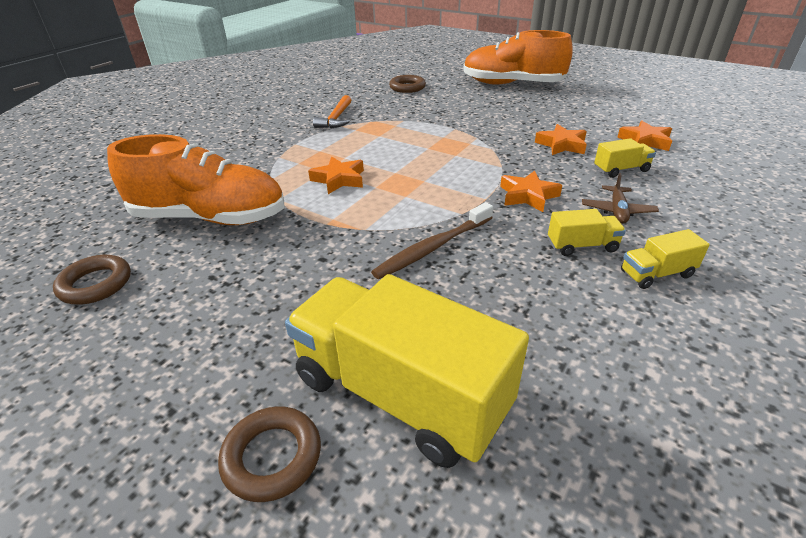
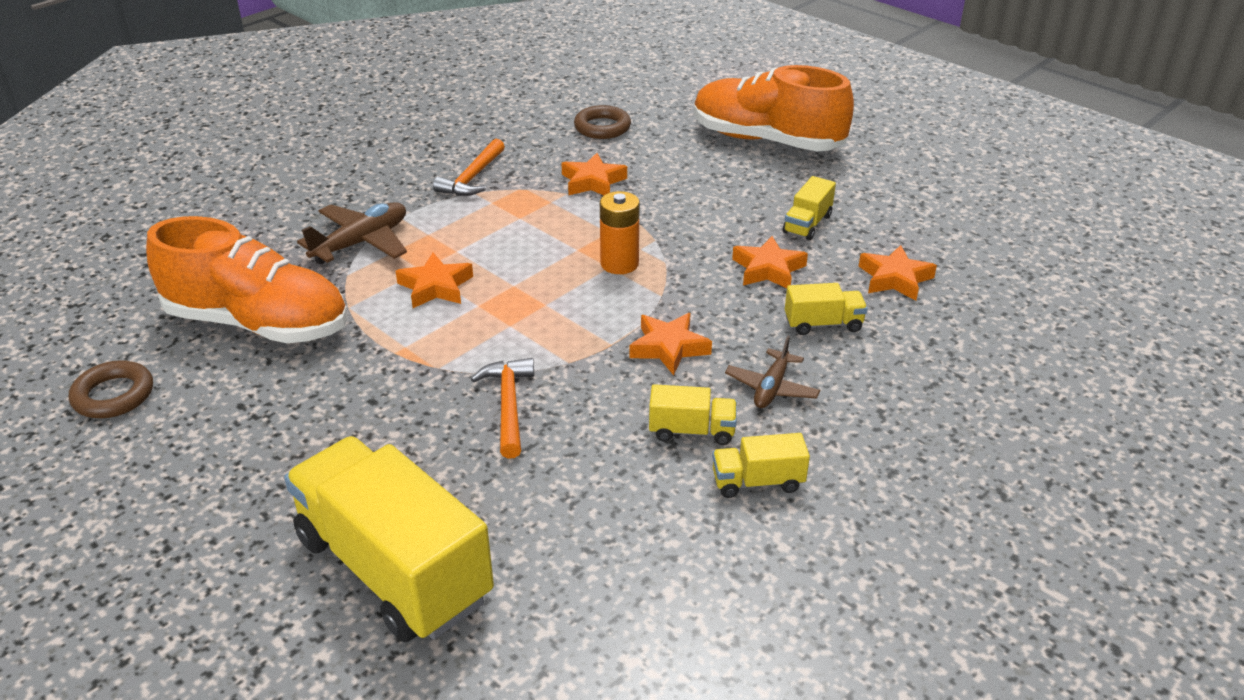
camera: 10 degrees right, 0 degrees up
(272, 457) = (250, 606): brown ring -> none
(273, 160) = (361, 243): none -> brown plane
(417, 113) = (593, 182): none -> orange star
(433, 247) = (508, 406): brown toothbrush -> orange hammer
(461, 152) = (619, 264): none -> orange battery
(568, 120) = (807, 224): none -> yellow truck

